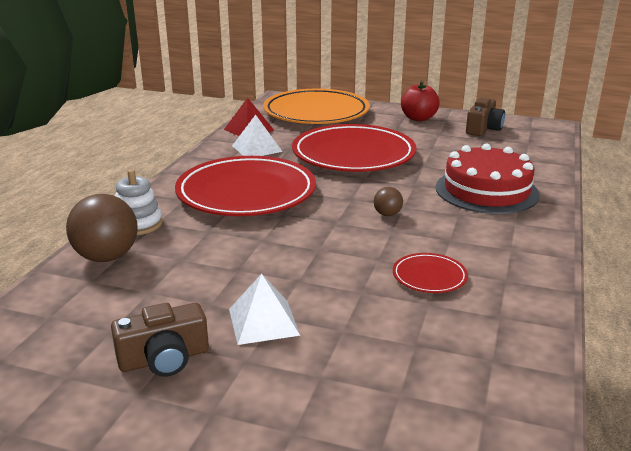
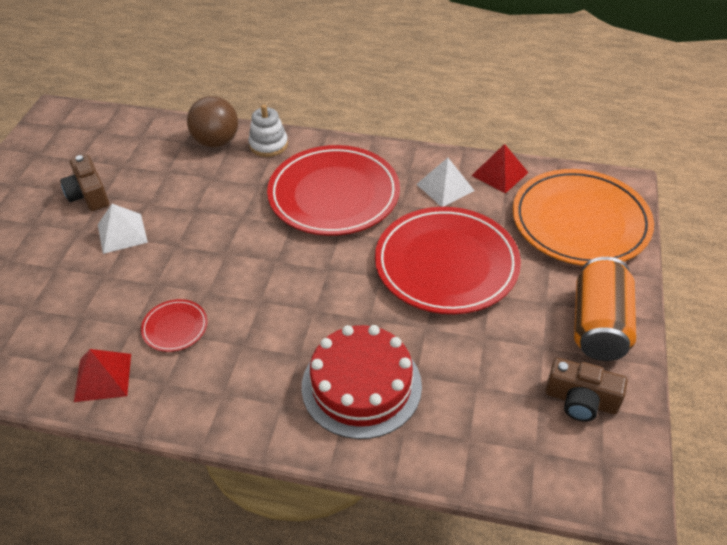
camera: 85 degrees right, 20 degrees up
(387, 214) = (294, 297): brown ball -> none
(418, 118) = (598, 325): red apple -> orange can
(506, 319) = (103, 377): none -> red pyramid

